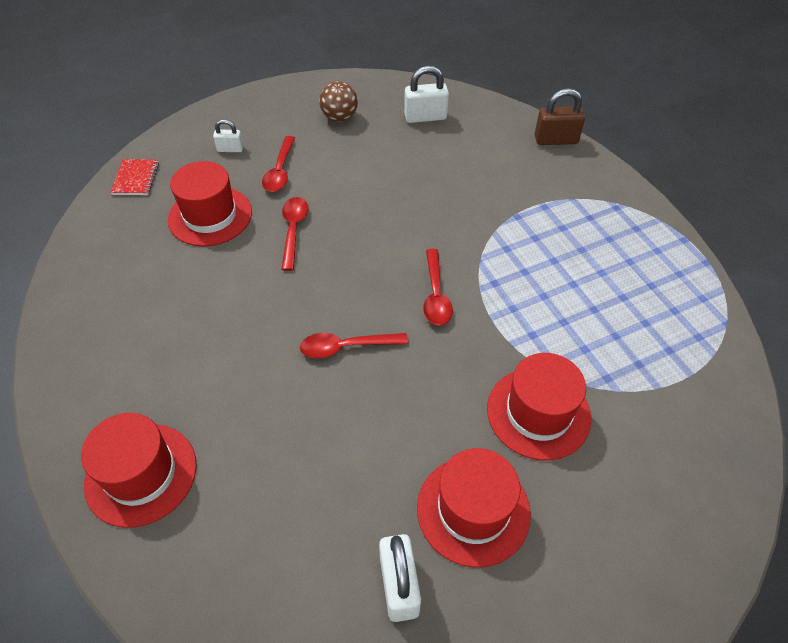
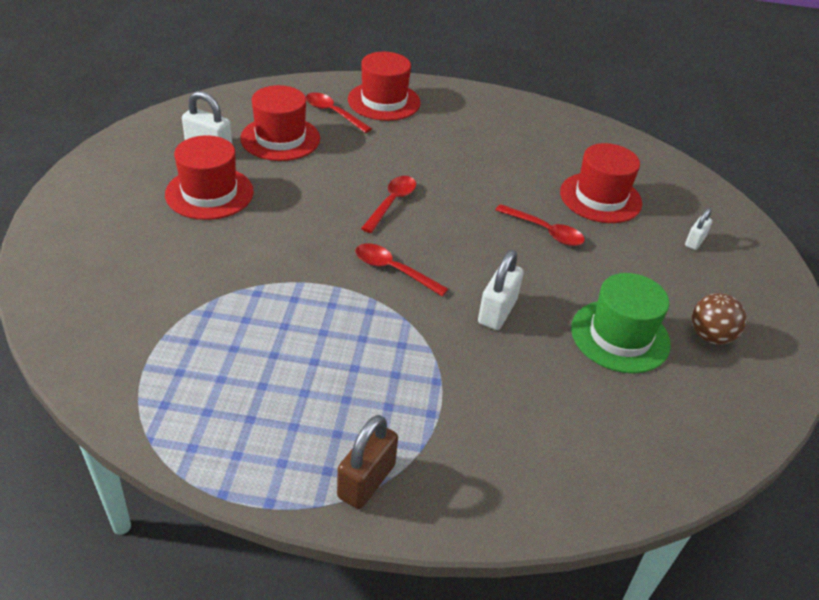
camera: 120 degrees right, 10 degrees down
(136, 178) = (682, 179): red notebook -> none
(280, 171) = (638, 257): red spoon -> red spoon (333, 113)
(381, 153) = (620, 336): none -> green hat
(425, 117) = (670, 409): white padlock -> white padlock (497, 311)
(538, 413) = (230, 258): red hat -> red hat (280, 138)
(556, 140) = (539, 512): brown padlock -> brown padlock (366, 481)

